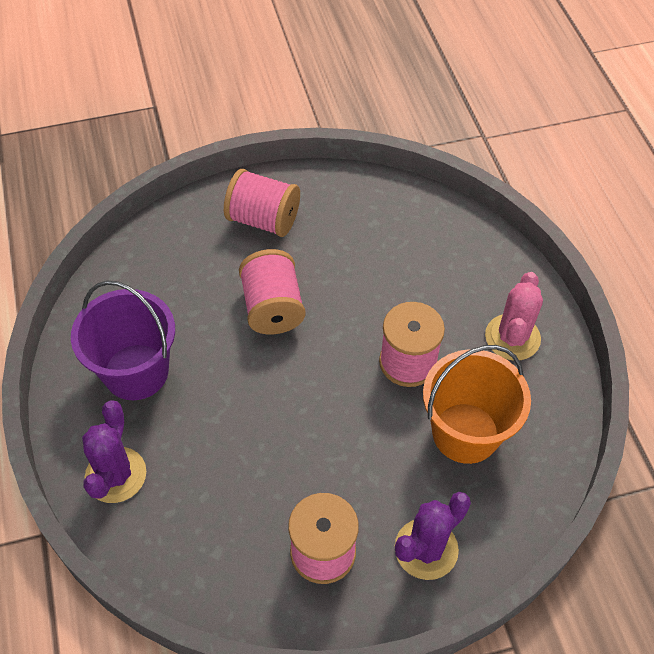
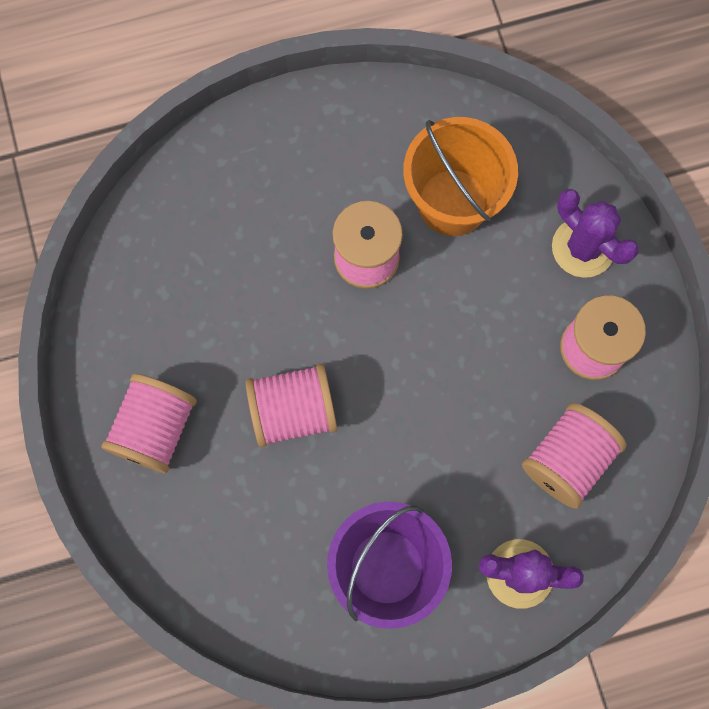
camera: 90 degrees left, 20 degrees up
(214, 521) = (567, 460): none -> pink spool
(512, 337) = (332, 145): pink cactus -> none

